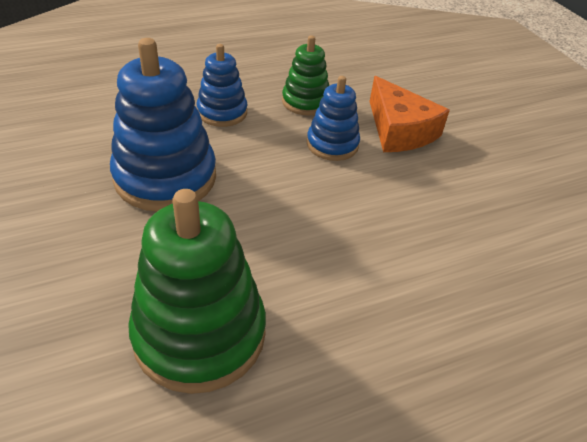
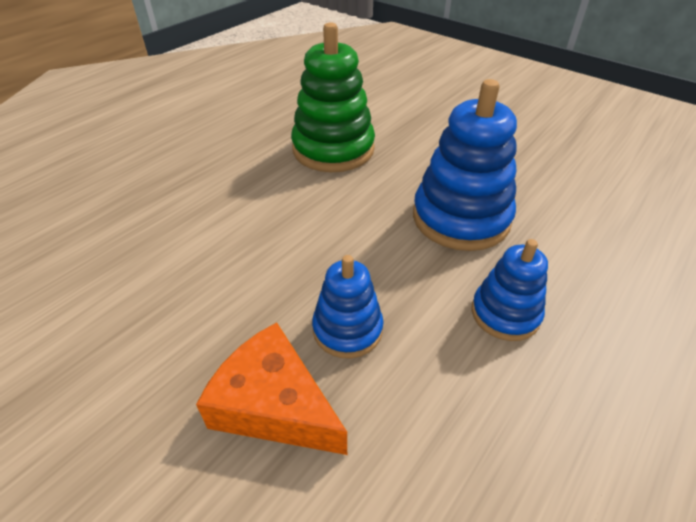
camera: 155 degrees right, 0 degrees up
(305, 102) = (434, 392): green stacking toy -> none

